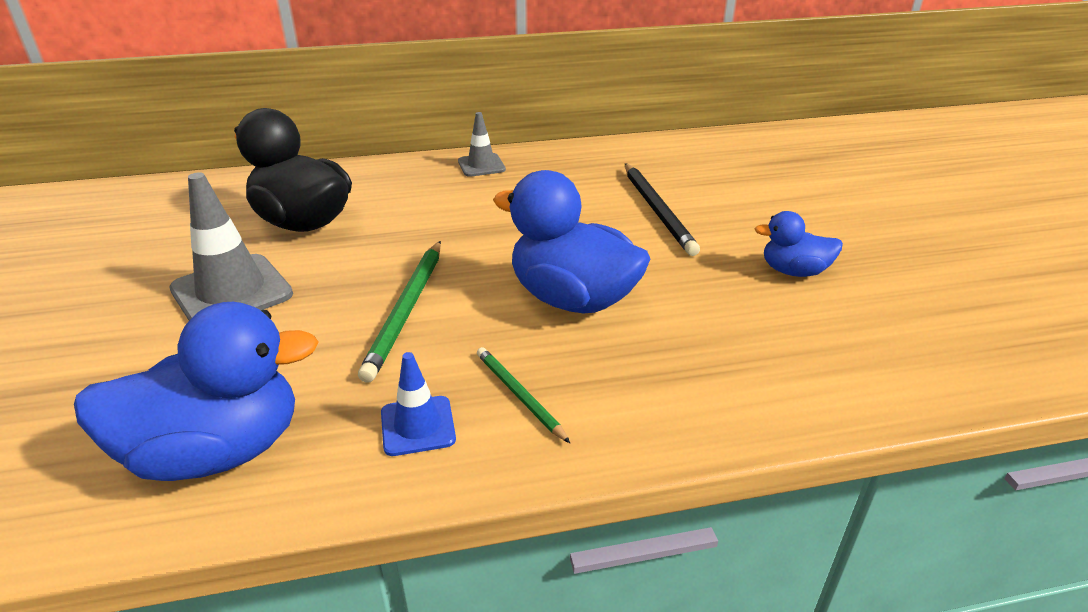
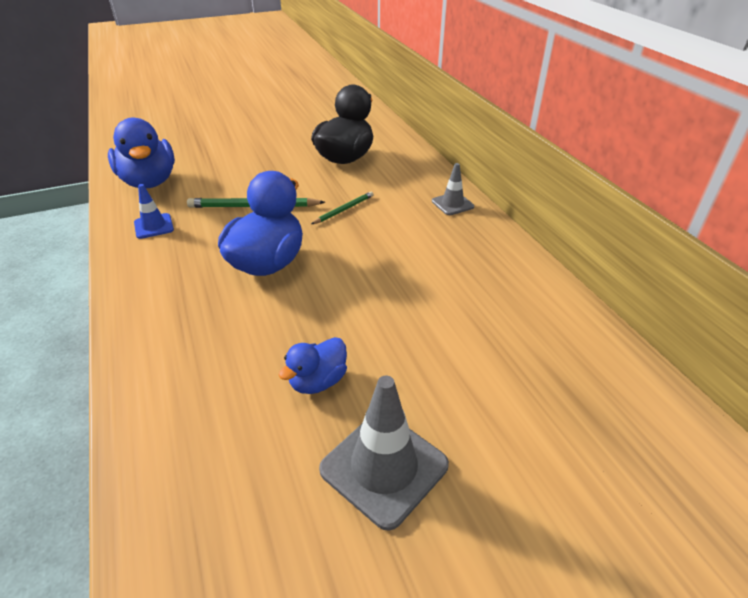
camera: 80 degrees right, 5 degrees up
(231, 292) = (269, 156): grey traffic cone -> grey traffic cone (384, 467)
(519, 395) = (171, 253): green pencil -> green pencil (344, 209)
(657, 210) = (408, 296): black pencil -> none
(794, 271) = (318, 381): blue duck -> blue duck turned 135 degrees counterclockwise

